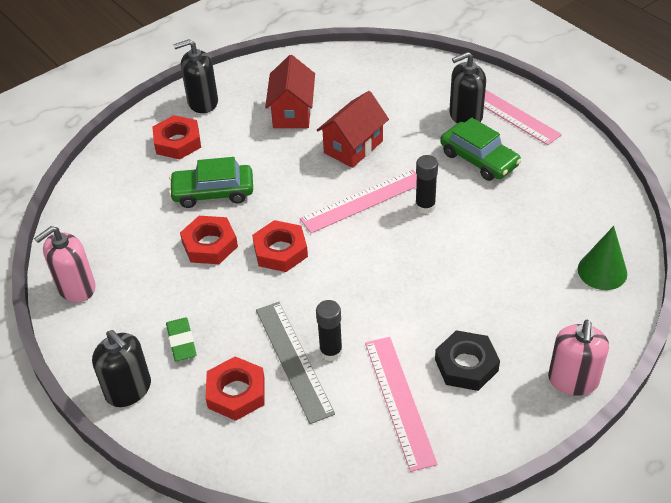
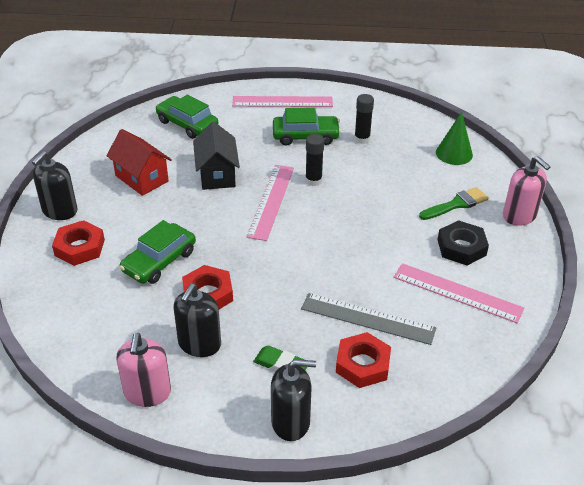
camera: 50 degrees left, 5 degrees down
(280, 251) = (262, 264): red nut -> none
(331, 352) = (381, 297): black glue stick -> black glue stick (362, 139)
(353, 147) = (217, 174): red house -> black house
(392, 84) = (187, 124): none -> green car
(465, 116) = (262, 117): black soap dispenser -> black soap dispenser (199, 344)
(525, 322) = (456, 204): none -> green brush

